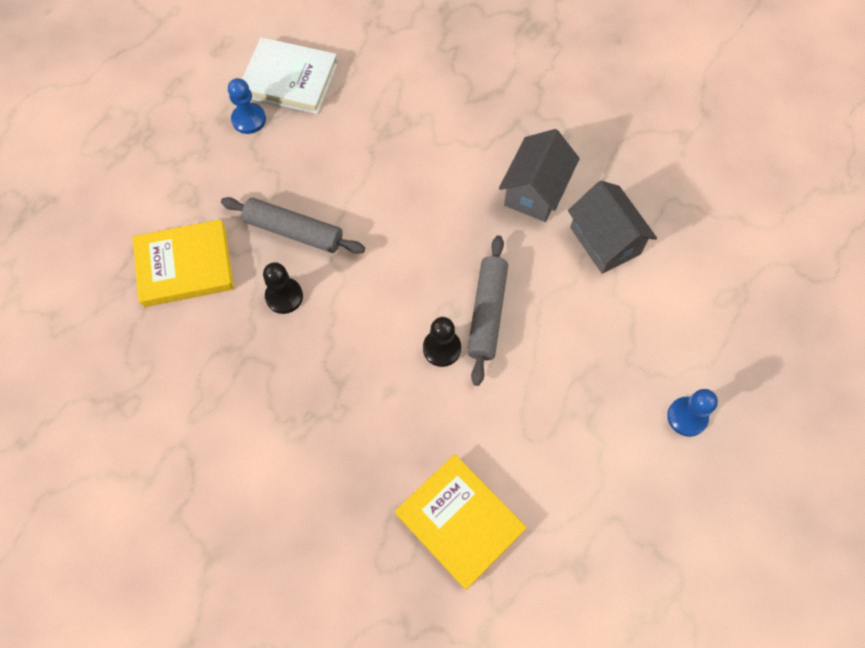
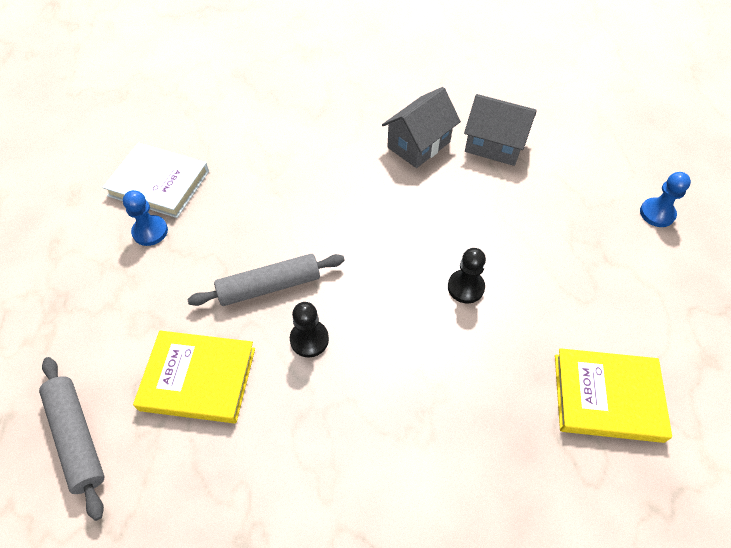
camera: 40 degrees left, 10 degrees down
(185, 266) = (198, 379): yellow book -> yellow book turned 60 degrees clockwise
(290, 79) = (159, 183): white book -> white book turned 45 degrees clockwise
(487, 313) = (470, 241): grey rolling pin -> grey rolling pin (77, 437)
(535, 191) = (418, 144): grey house -> grey house turned 60 degrees clockwise

